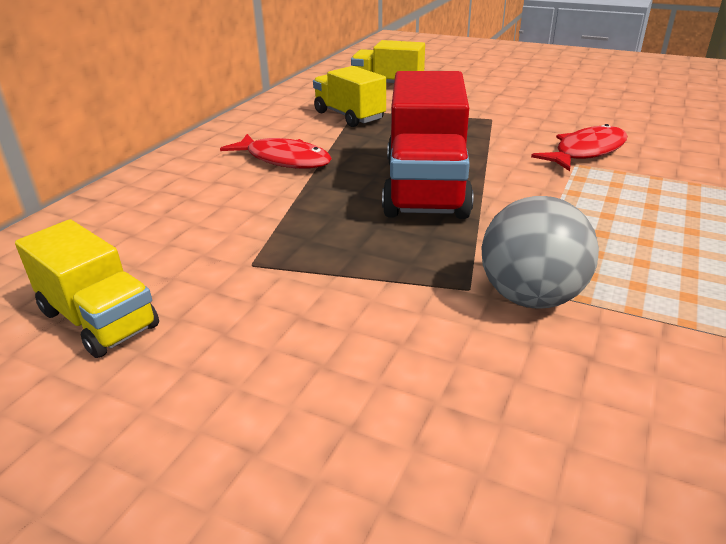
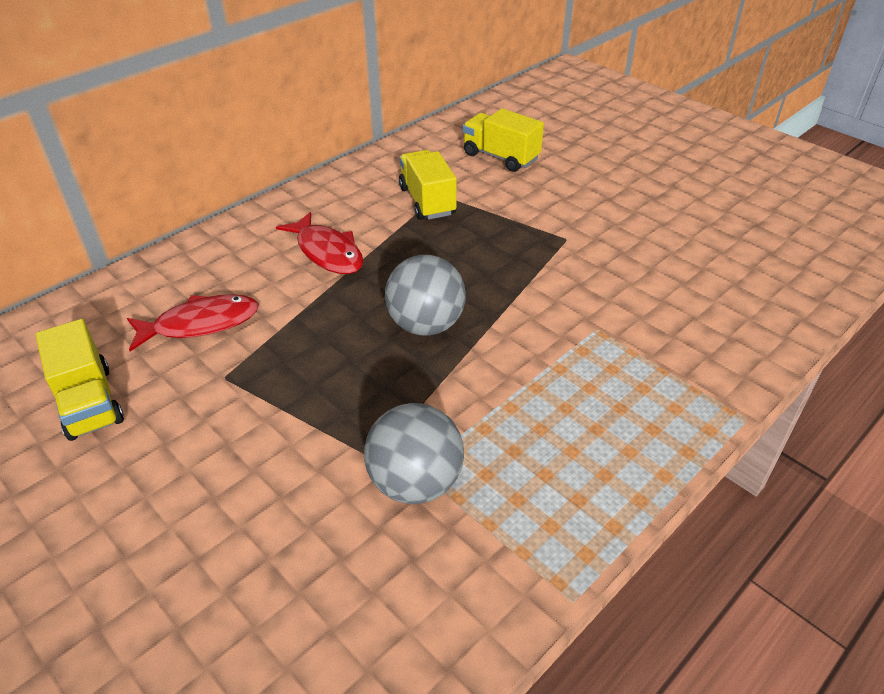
camera: 20 degrees right, 10 degrees up
(426, 188) = (426, 325): red truck -> grey ball
(586, 152) = (622, 314): red fish -> red fish (200, 324)

